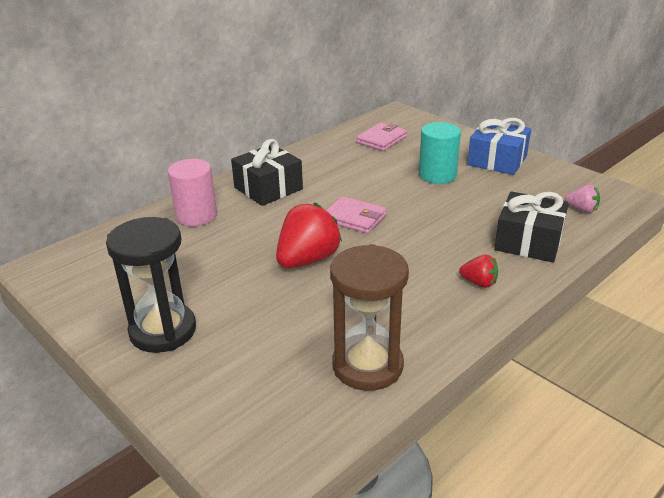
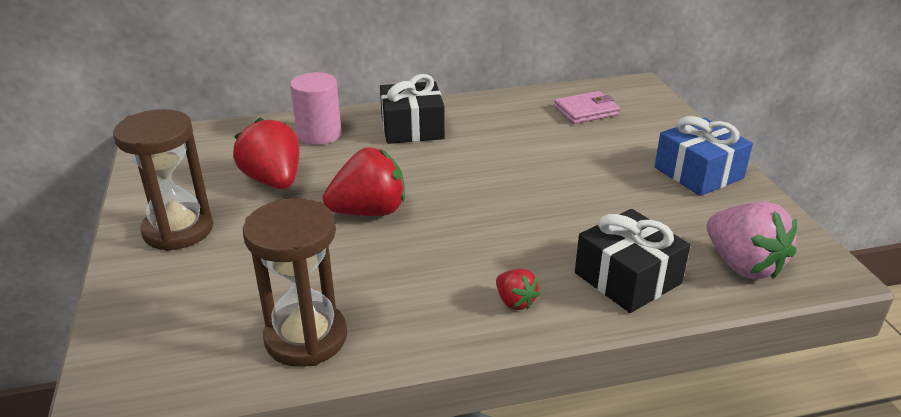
camera: 30 degrees right, 0 degrees up
(163, 331) = (178, 230): black hourglass -> brown hourglass
(201, 264) = (273, 181): none -> red strawberry
(354, 218) = (462, 185): pink wallet -> none
(437, 175) = (605, 168): turquoise cylinder -> none
(582, 209) = (742, 265): pink strawberry -> pink strawberry, size x1.96

